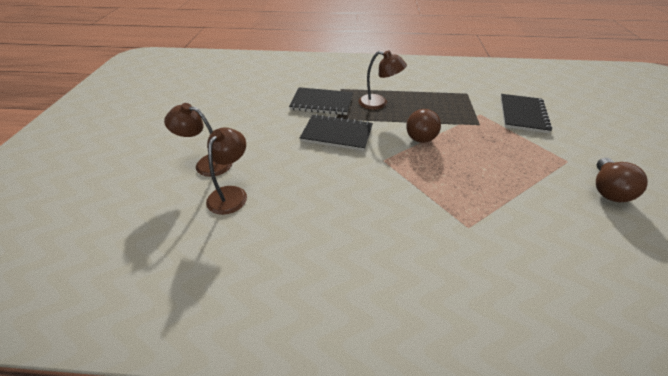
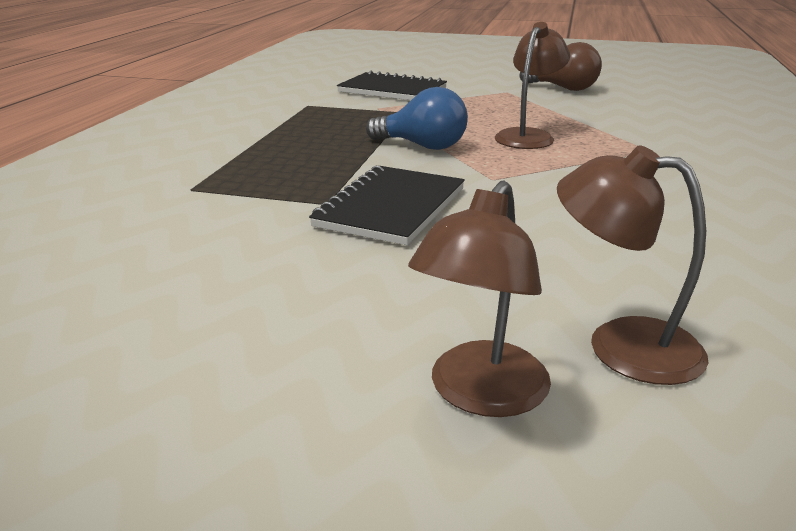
camera: 80 degrees left, 15 degrees down
(321, 103) = (242, 213): black notebook -> none
(379, 103) = (291, 162): brown lamp -> brown lamp (528, 136)
(420, 135) = (423, 146): brown light bulb -> blue light bulb

